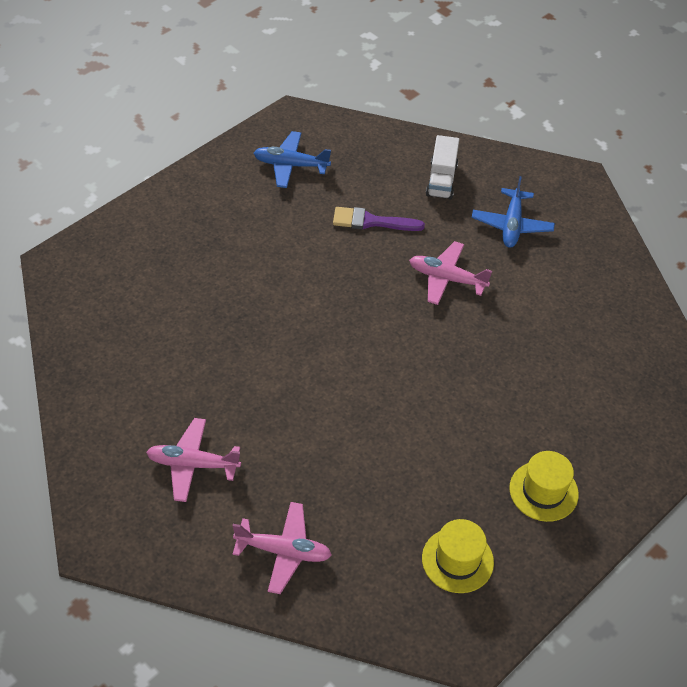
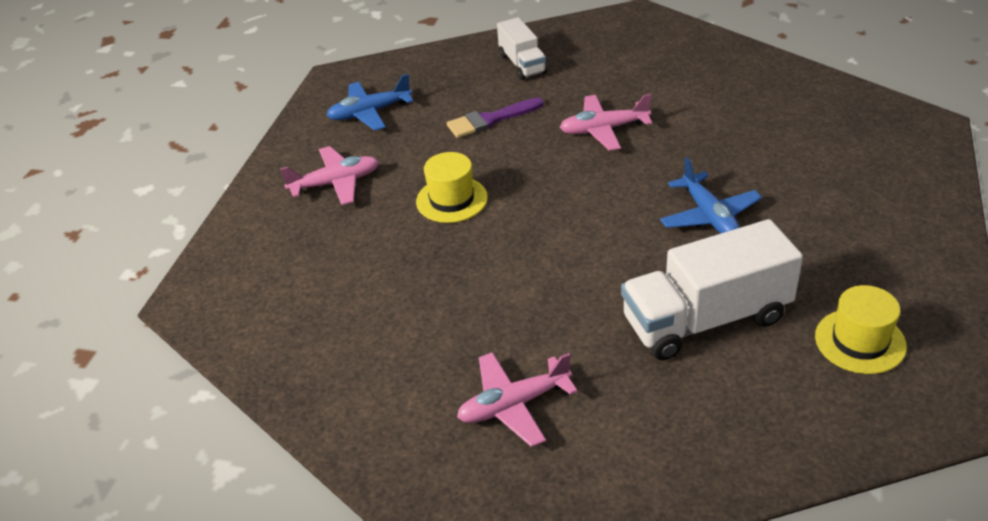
camera: 25 degrees left, 10 degrees down
(283, 551) = (689, 431): pink plane -> pink plane (335, 183)
(370, 480) = (706, 319): none -> white truck
(512, 225) = (617, 68): blue plane -> blue plane (709, 216)
(543, 491) = (867, 243): yellow hat -> yellow hat (451, 199)

